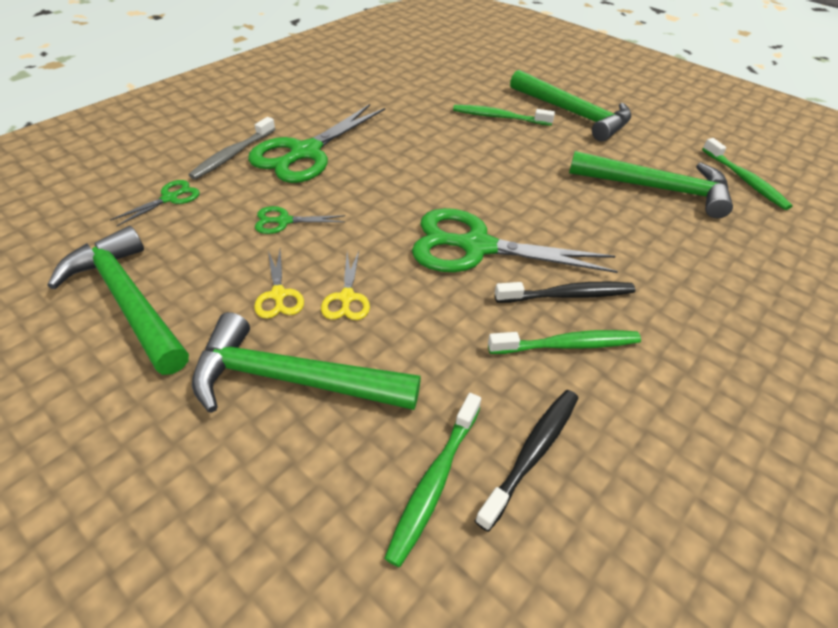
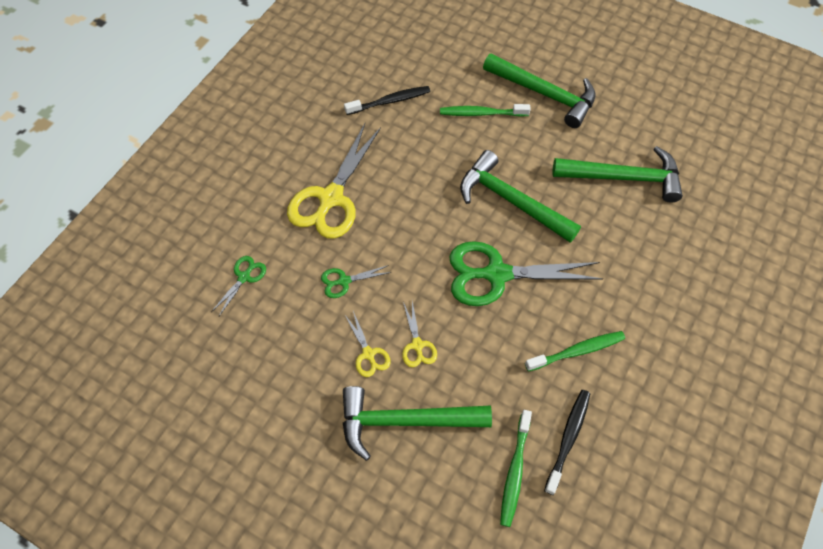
camera: 10 degrees left, 15 degrees up
(128, 301) = (265, 384): green hammer -> green hammer (511, 201)
(233, 155) = (271, 215): grey toothbrush -> none
(305, 153) = (331, 198): green scissors -> yellow scissors
(567, 295) = (570, 306): black toothbrush -> black toothbrush (390, 101)
(745, 180) = (692, 151): green toothbrush -> none

